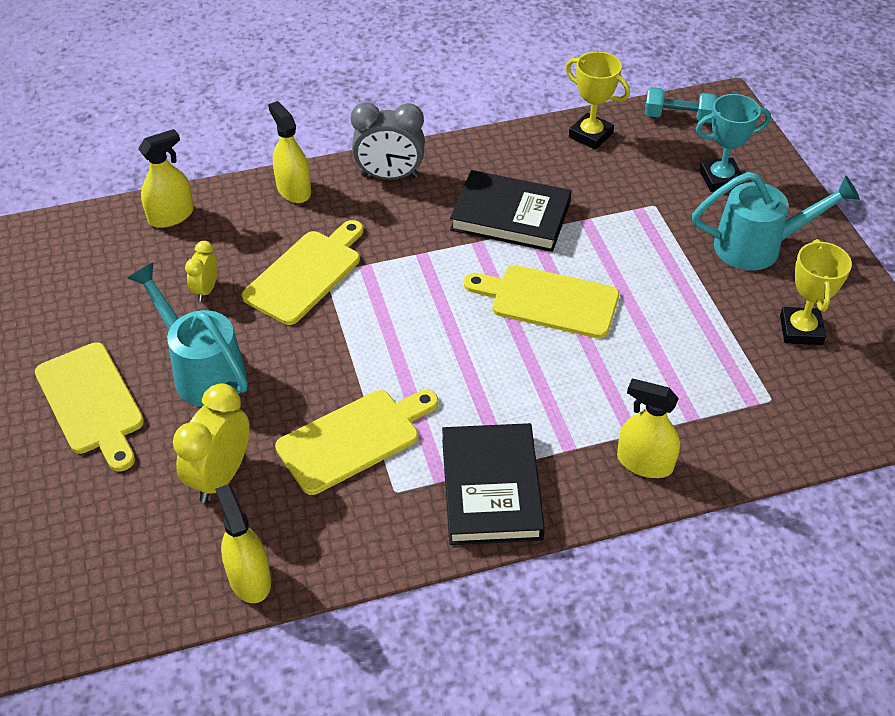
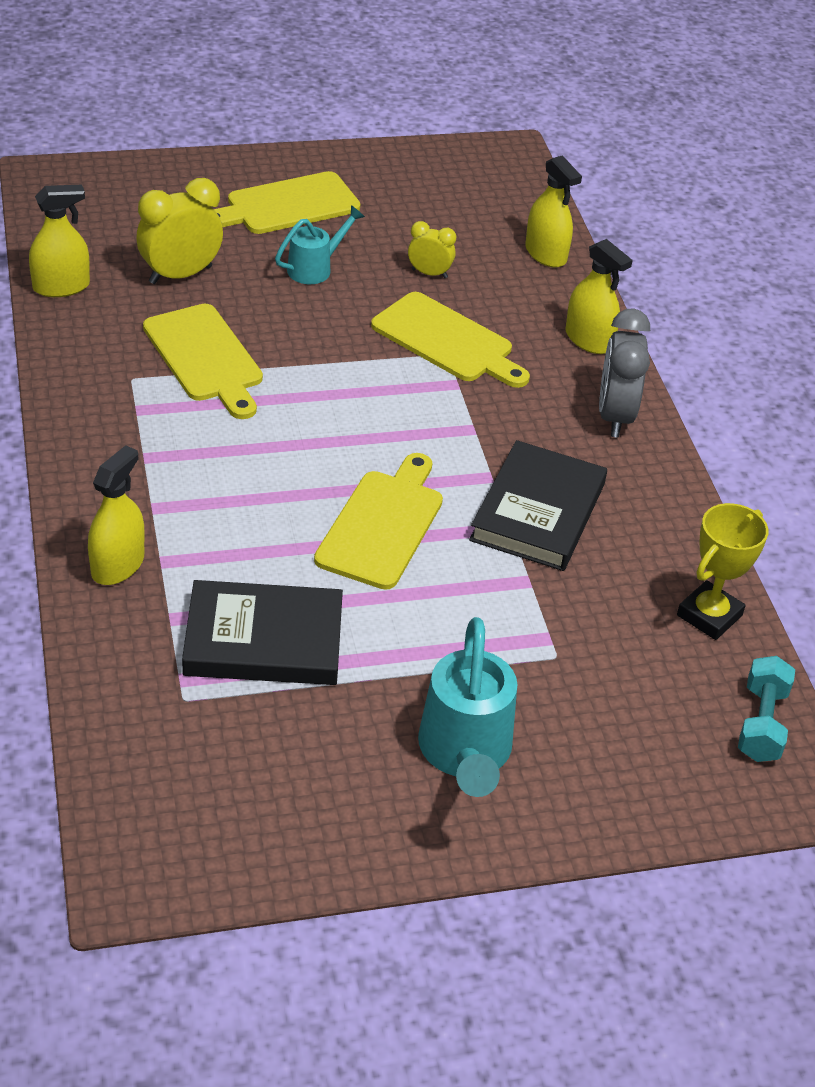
camera: 90 degrees right, 5 degrees down
(203, 371) = (315, 268): turquoise watering can -> turquoise watering can, size x0.60
(220, 476) = (180, 275): yellow clock -> yellow clock turned 60 degrees counterclockwise
(293, 190) = (588, 340): yellow spray bottle -> yellow spray bottle turned 75 degrees clockwise
(491, 488) = (117, 443): black book -> black book (263, 640)
(720, 179) = (615, 743): turquoise trophy -> none
(801, 330) = (297, 761): yellow trophy -> none

